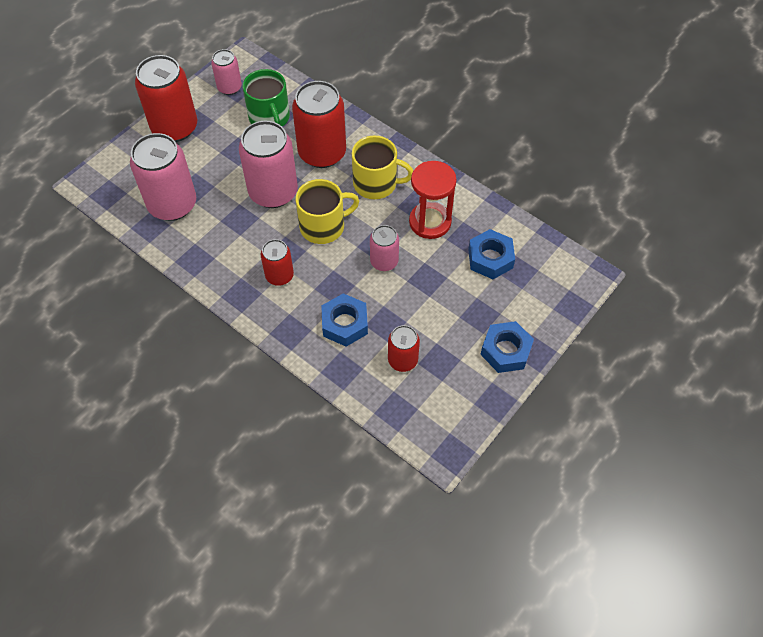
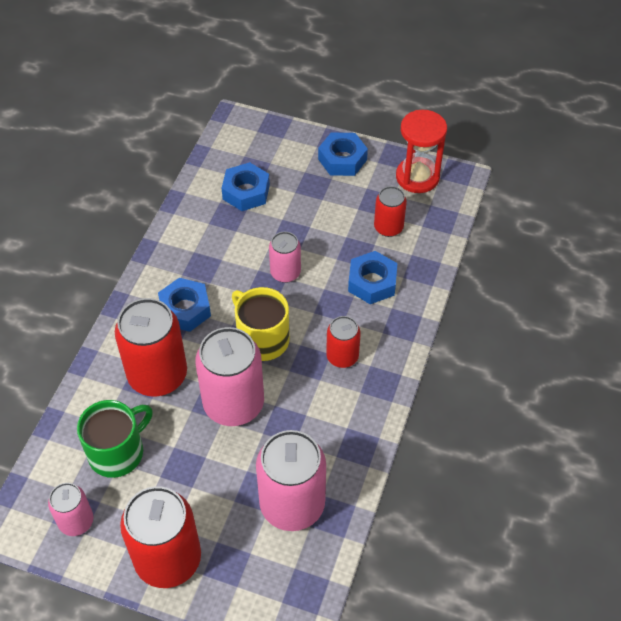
camera: 110 degrees left, 5 degrees down
(376, 183) = (185, 309): yellow mug -> blue nut
(430, 222) = (220, 249): red hourglass -> red hourglass (417, 177)

